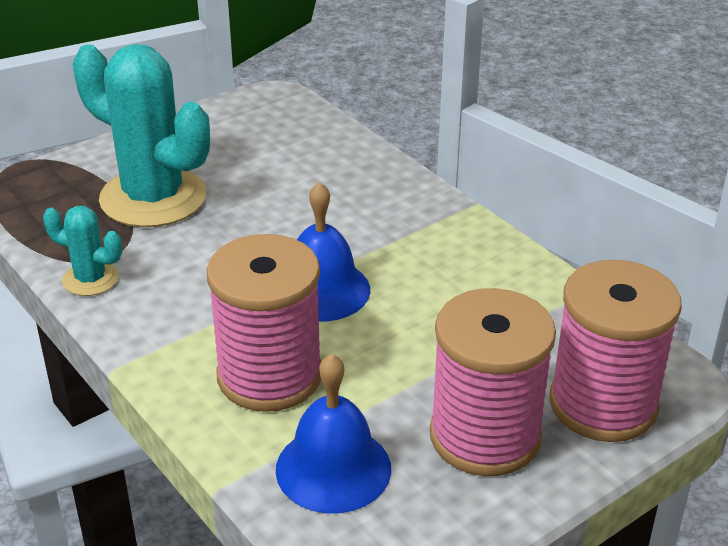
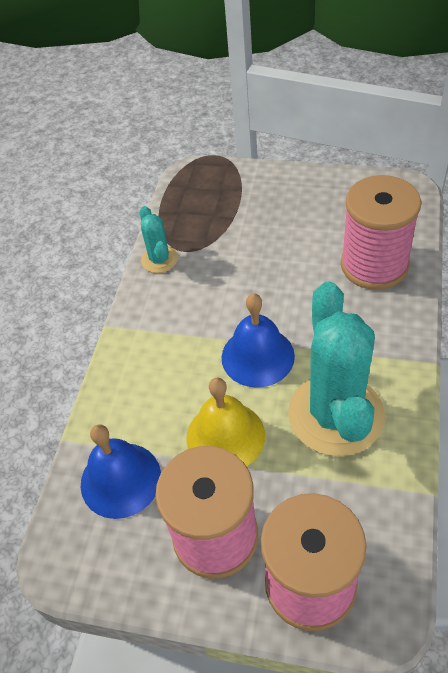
camera: 55 degrees right, 15 degrees up
(153, 198) = (250, 224): turquoise cactus -> turquoise cactus (335, 414)
(269, 376) = (163, 392): pink spool -> pink spool (374, 265)
(383, 364) = (225, 436): none -> yellow bell

